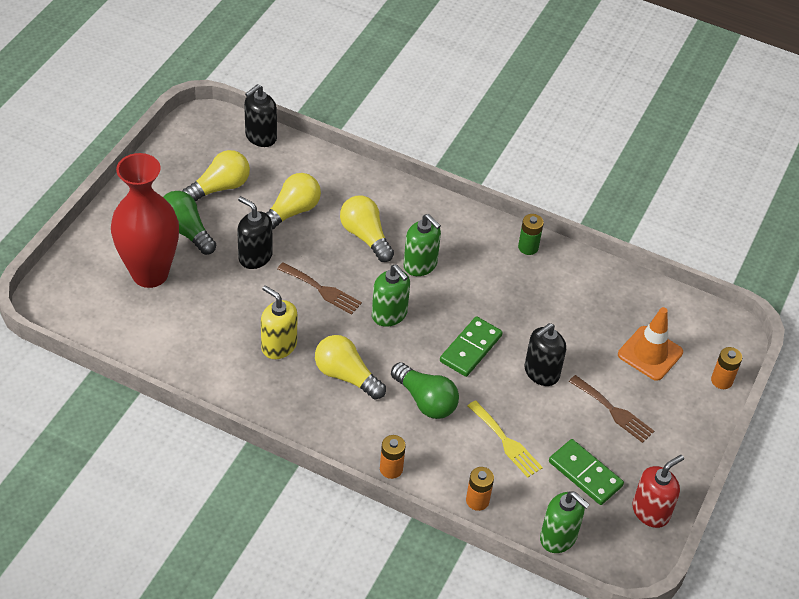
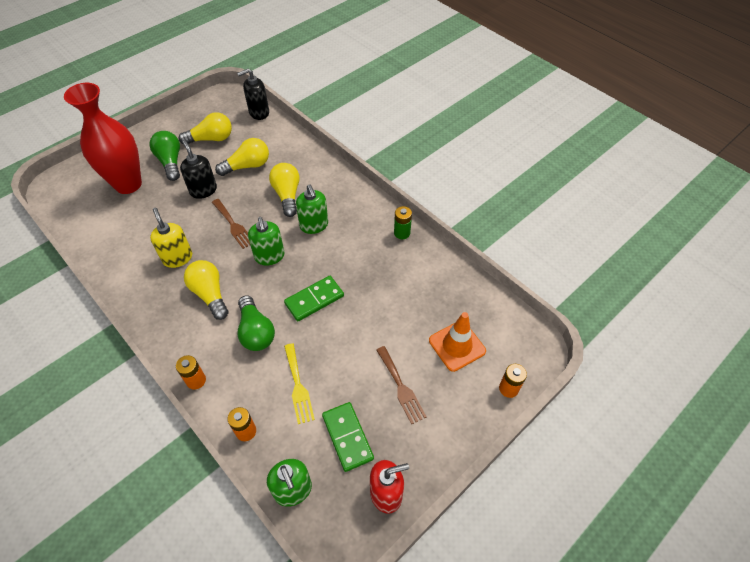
camera: 25 degrees right, 5 degrees up
(541, 373) = (358, 335): black soap dispenser -> none

